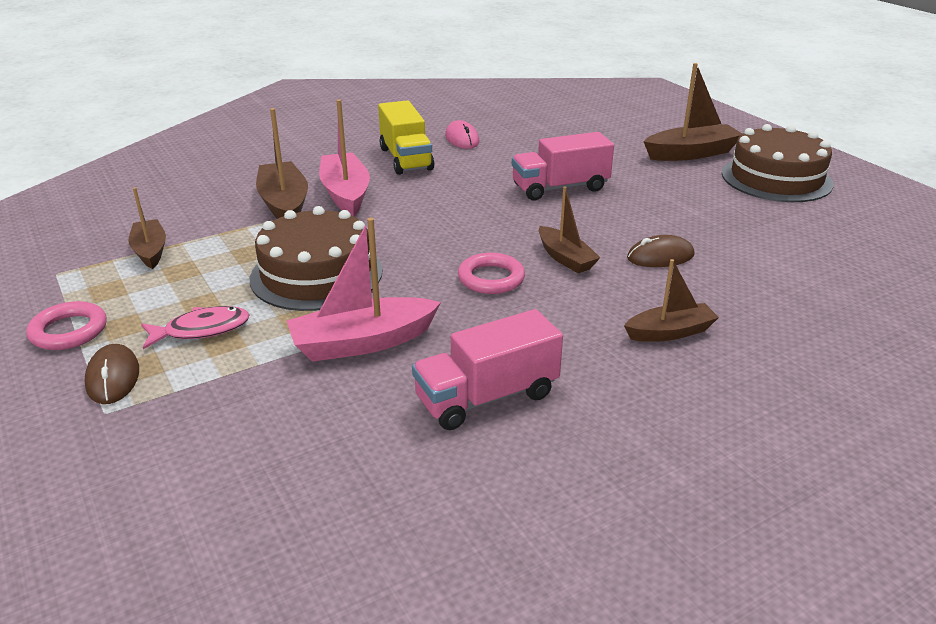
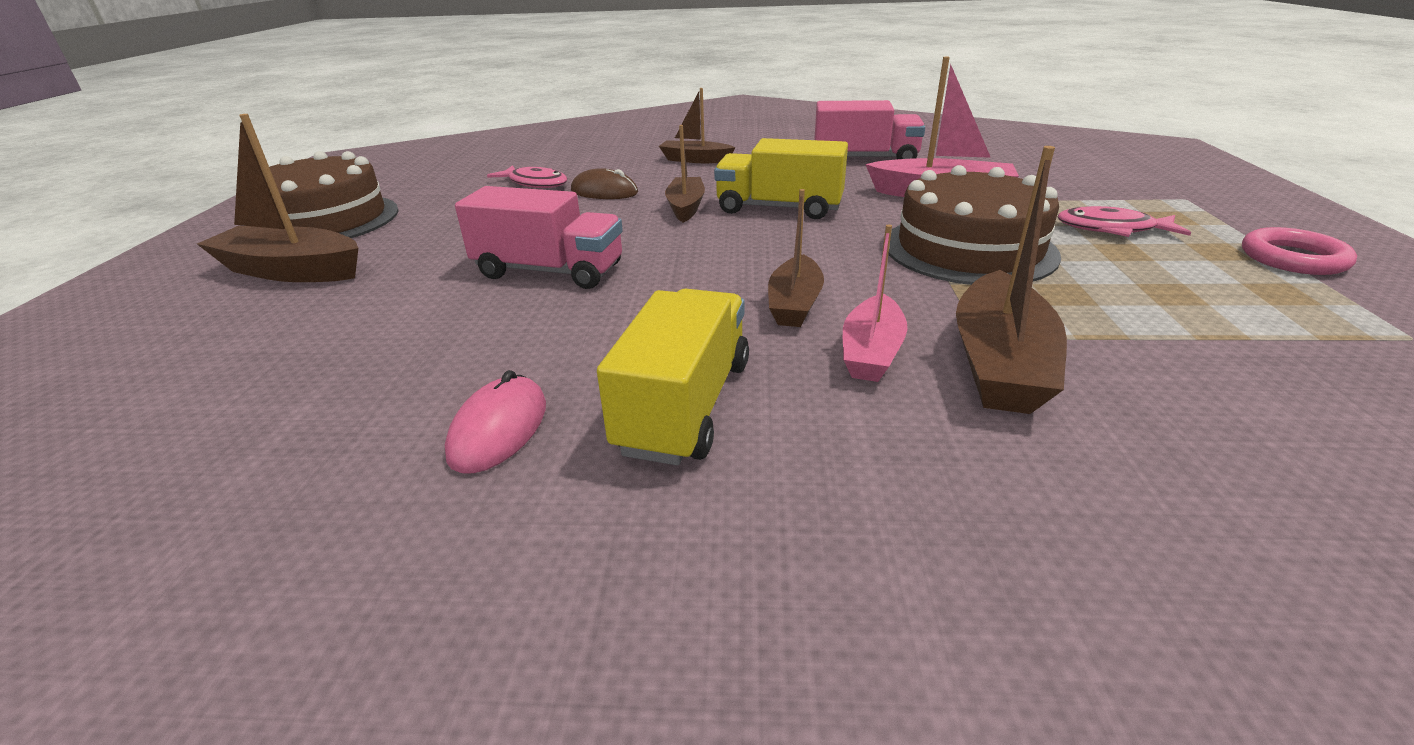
camera: 145 degrees left, 0 degrees up
(113, 377) = (1195, 215): brown mouse -> none
(150, 251) = (1250, 334): brown boat -> brown boat (794, 304)
(345, 194) = (871, 352): pink boat -> pink boat, size x0.64
(491, 278) = (779, 208): pink ring -> yellow truck
(737, 249) = (535, 183): none -> pink fish

